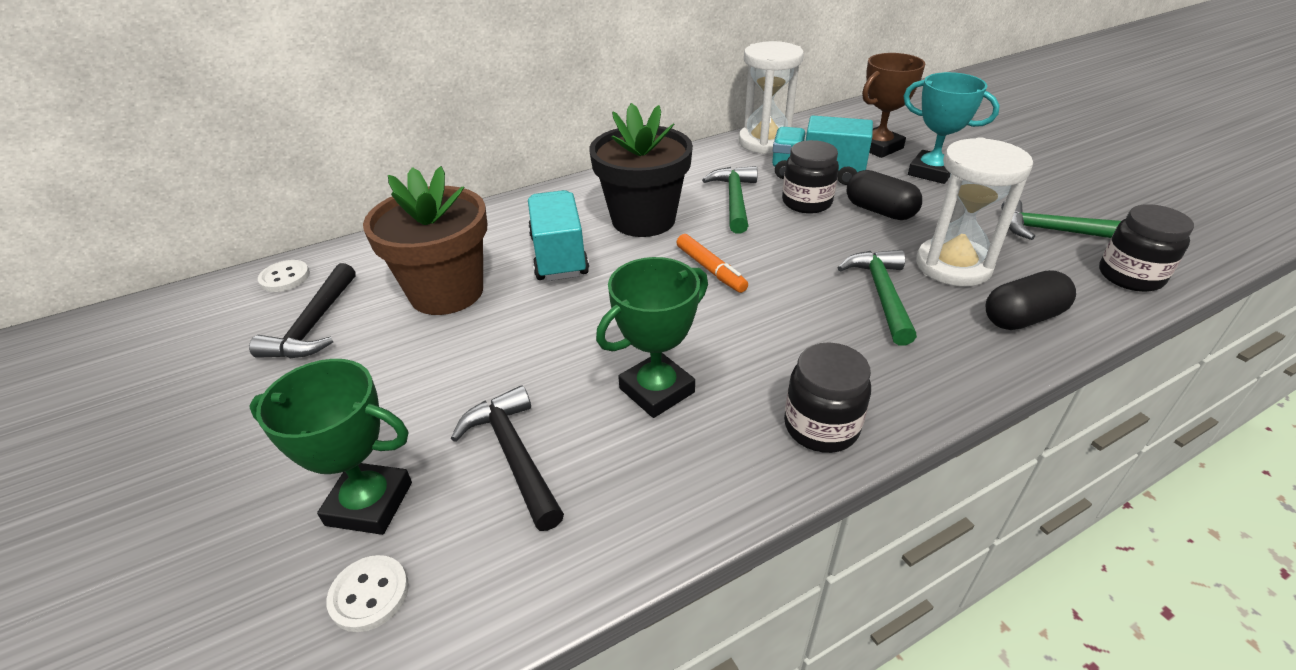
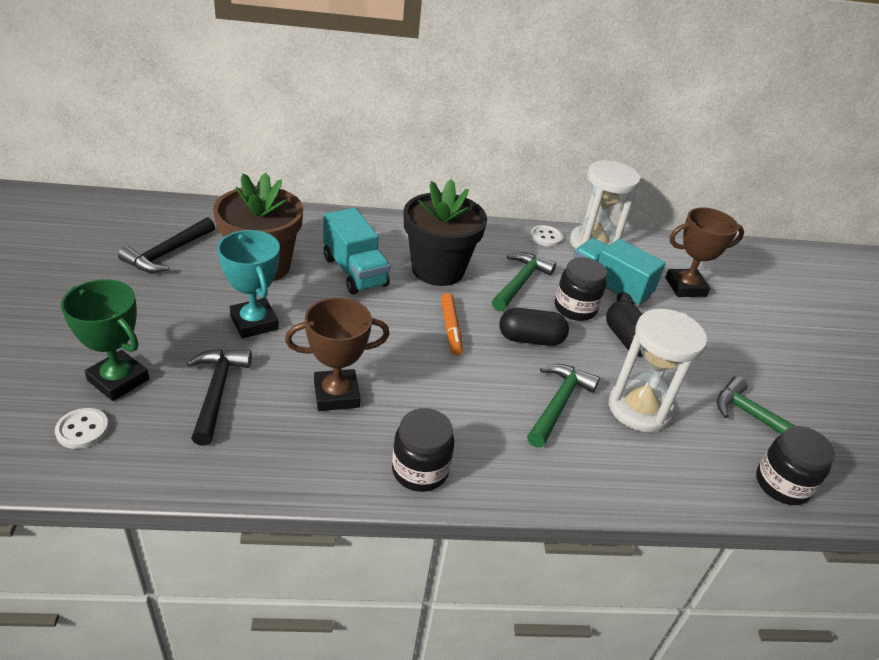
camera: 20 degrees right, 0 degrees up
(285, 278) = (174, 212): white button -> white button (546, 237)
(559, 256) = (355, 272): turquoise truck -> turquoise truck turned 135 degrees clockwise
(656, 390) = (336, 394): green trophy -> brown trophy
(931, 172) = (708, 327): turquoise trophy -> turquoise trophy (254, 322)
(1022, 318) = (650, 472): black capsule -> black capsule (530, 339)

